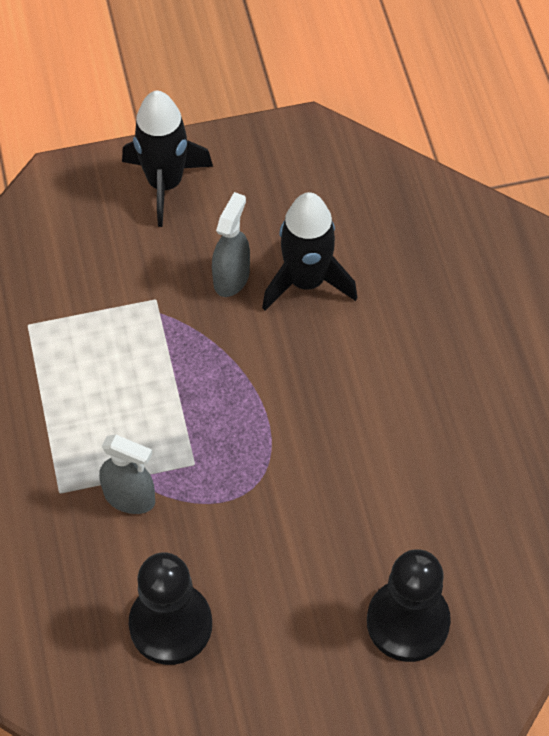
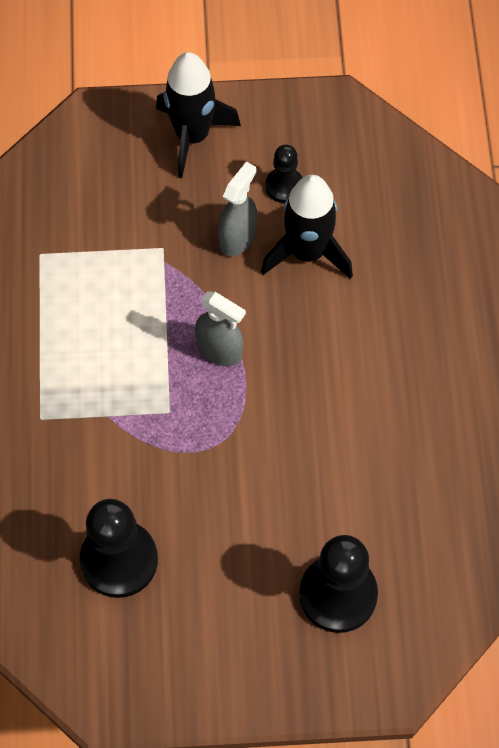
camera: 10 degrees right, 5 degrees up
(130, 497) = (104, 434): grey spray bottle -> grey spray bottle (220, 350)
(269, 219) = (284, 186): none -> black pawn

